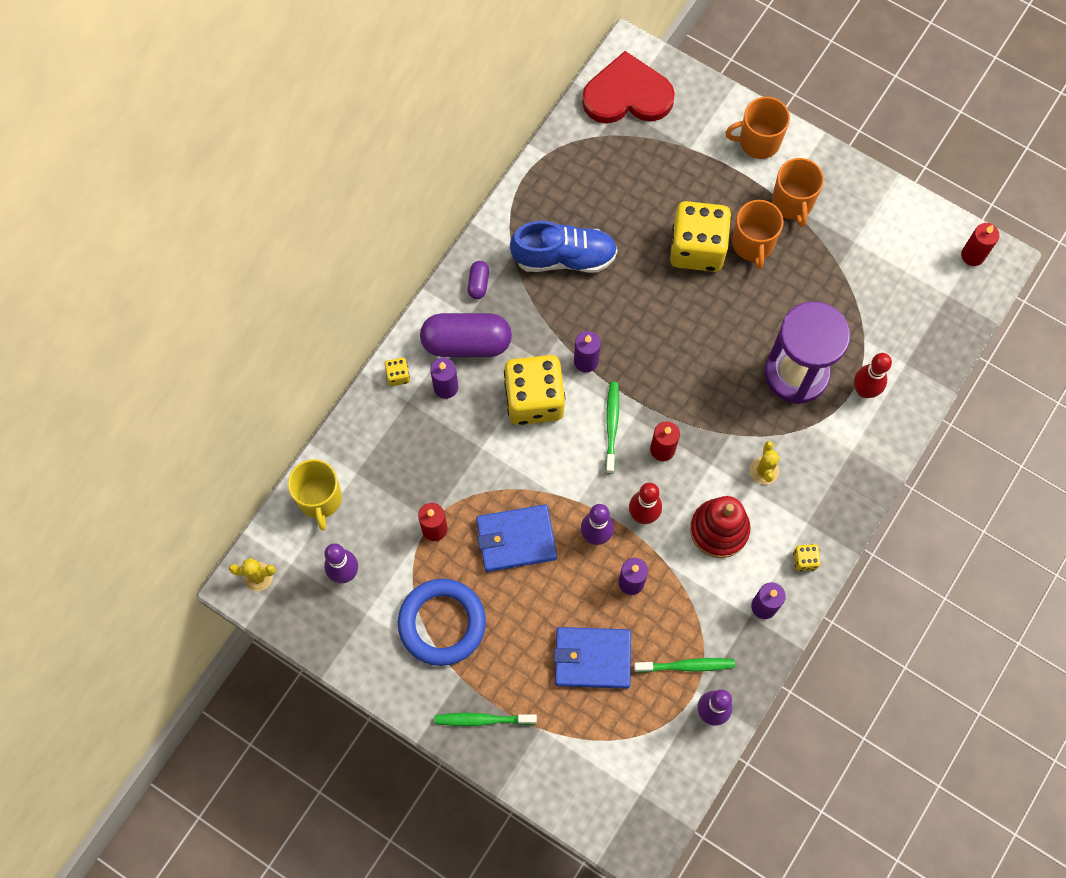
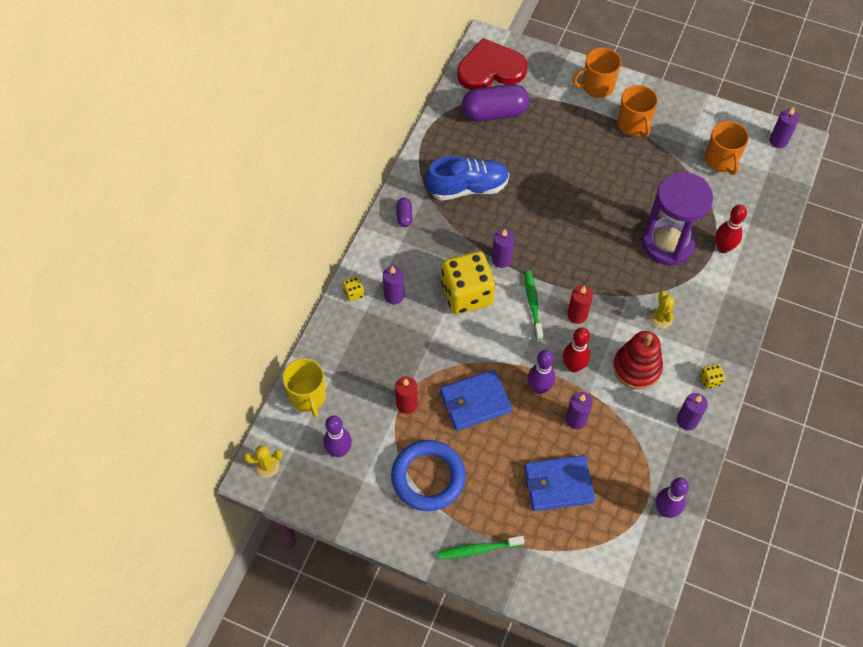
camera: 10 degrees left, 10 degrees down
(466, 343) = (404, 260): purple capsule -> purple capsule (494, 113)
(686, 666) = (636, 477): green toothbrush -> none
(697, 248) = (569, 166): yellow dice -> none
(753, 244) = (611, 157): orange mug -> orange mug (721, 160)
(972, 255) = (778, 141): red candle -> purple candle

